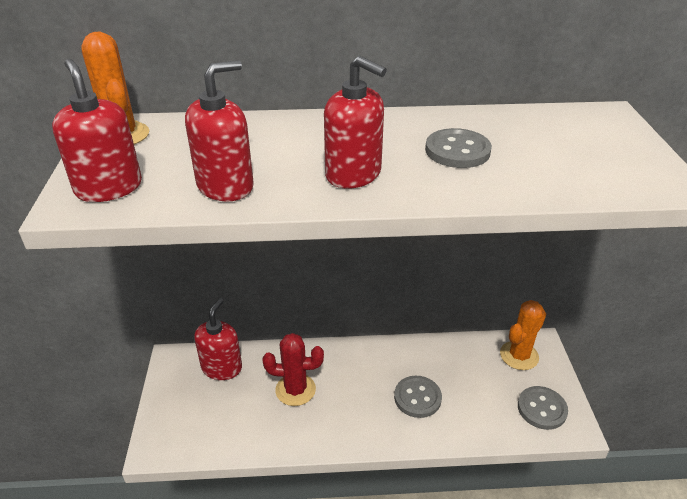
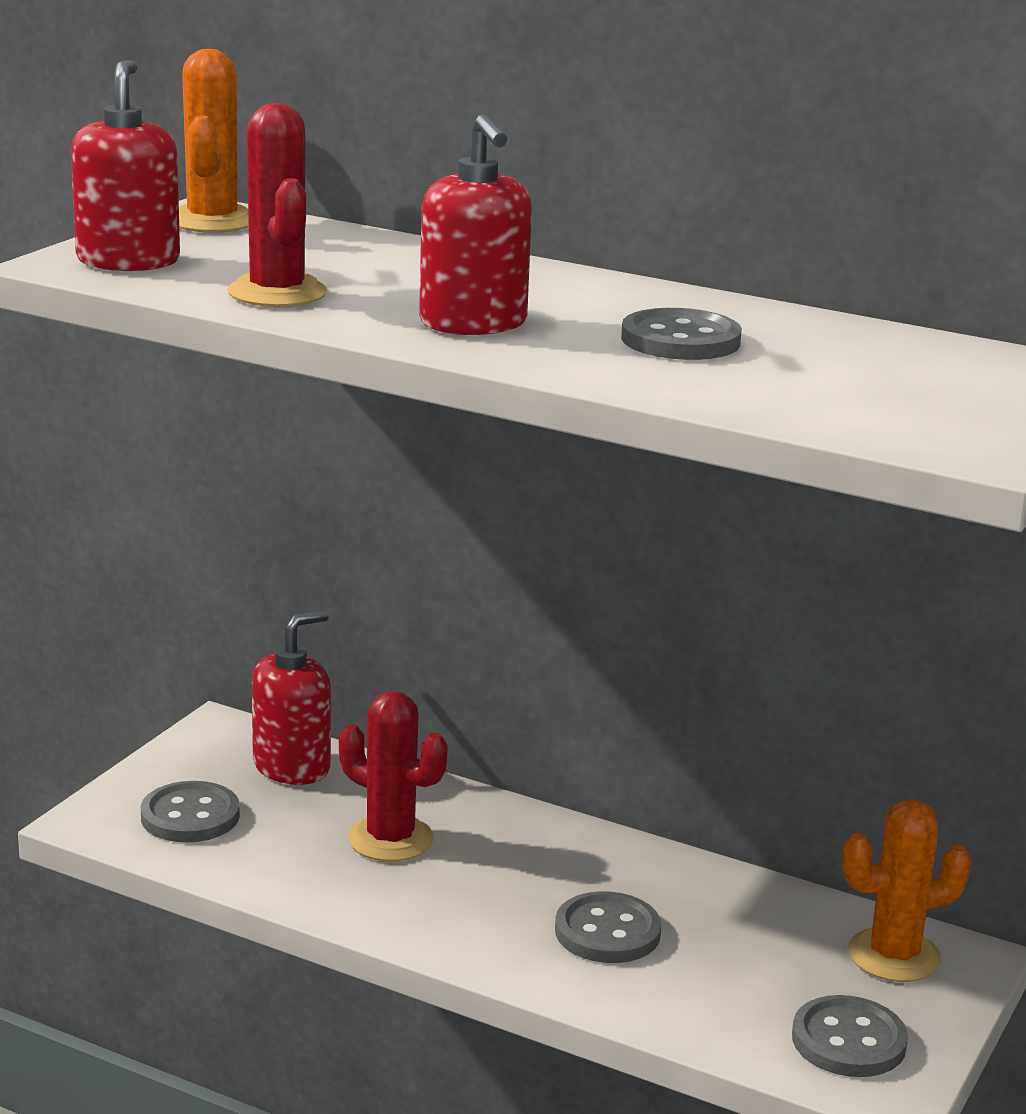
camera: 30 degrees right, 15 degrees down
(199, 421) = (190, 816): none -> grey button
(225, 186) = (277, 293): red soap dispenser -> red cactus

